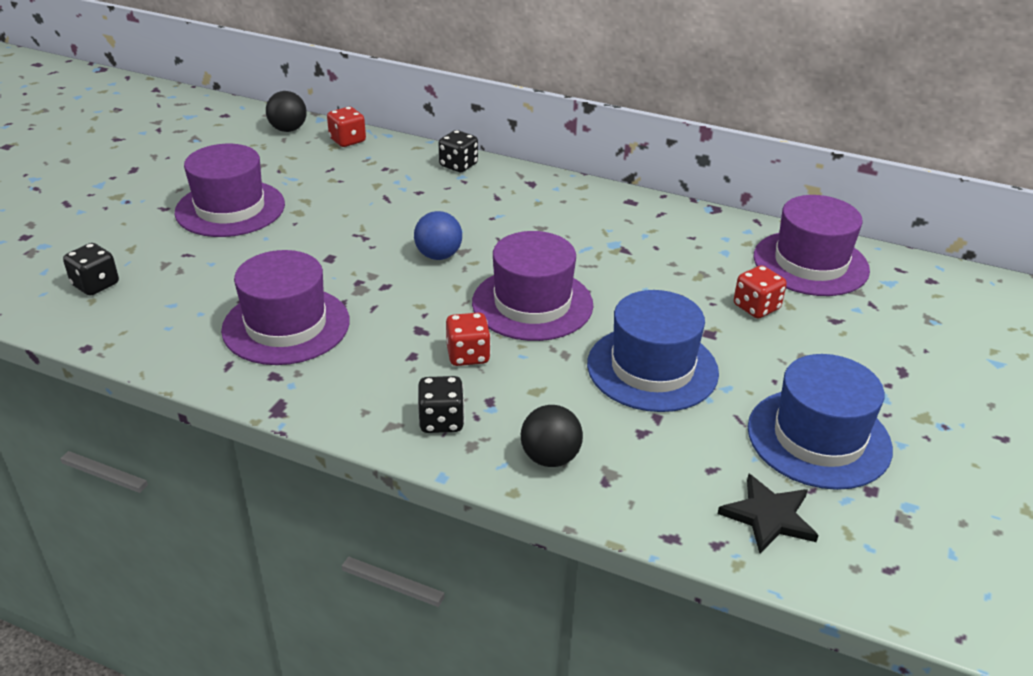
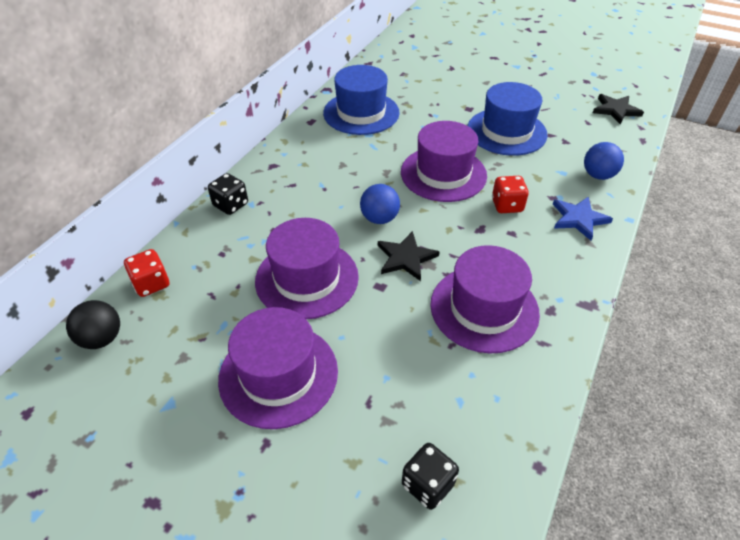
camera: 85 degrees left, 10 degrees up
(371, 274) = (405, 258): none -> black star
(441, 421) = (578, 219): black dice -> blue star
(550, 458) = (598, 175): black ball -> blue ball
(756, 307) = (441, 90): red dice -> none
(810, 263) = (394, 66): purple hat -> purple hat (307, 278)
(818, 438) = (553, 88): blue hat -> blue hat (361, 113)

